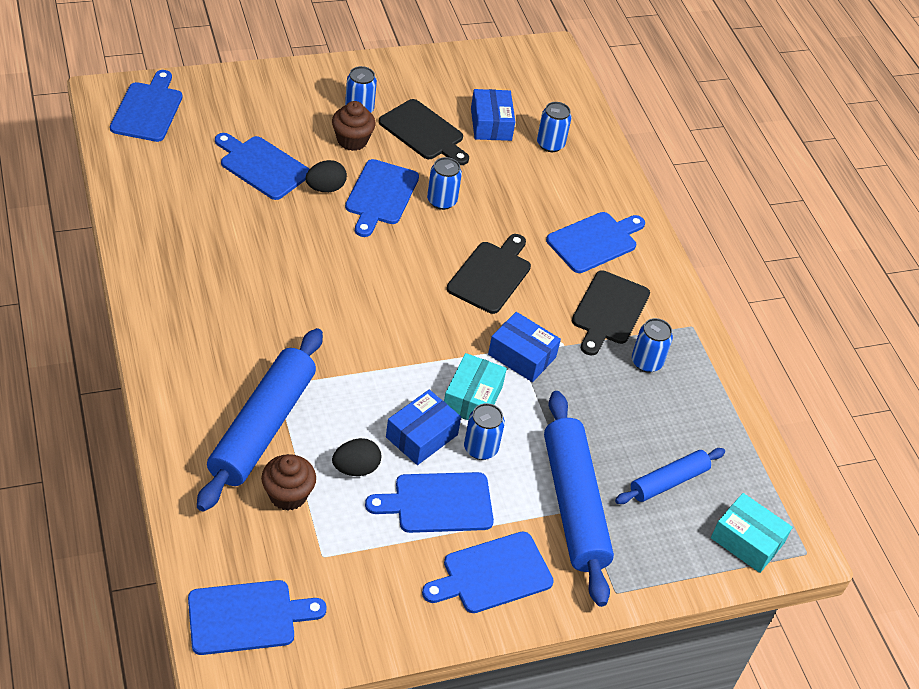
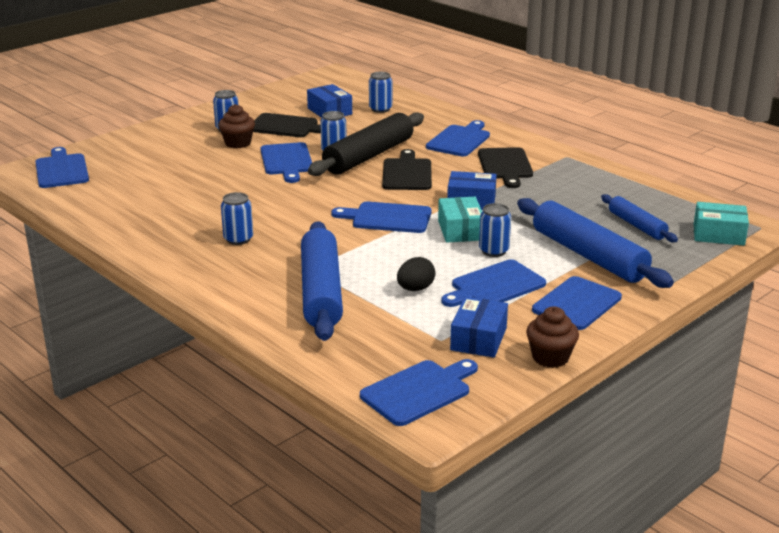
camera: 20 degrees left, 20 degrees down
(262, 166) = (182, 172): blue cutting board -> blue cutting board (387, 218)
(288, 495) = (379, 318): brown cupcake -> brown cupcake (550, 357)
(325, 188) = (242, 169): black egg -> none
(421, 436) = (445, 258): blue box -> blue box (478, 339)
(473, 226) = (368, 156): none -> black rolling pin
(646, 362) = (557, 180): blue can -> blue can (238, 239)
(668, 482) = (637, 225): blue rolling pin -> blue rolling pin turned 60 degrees counterclockwise

